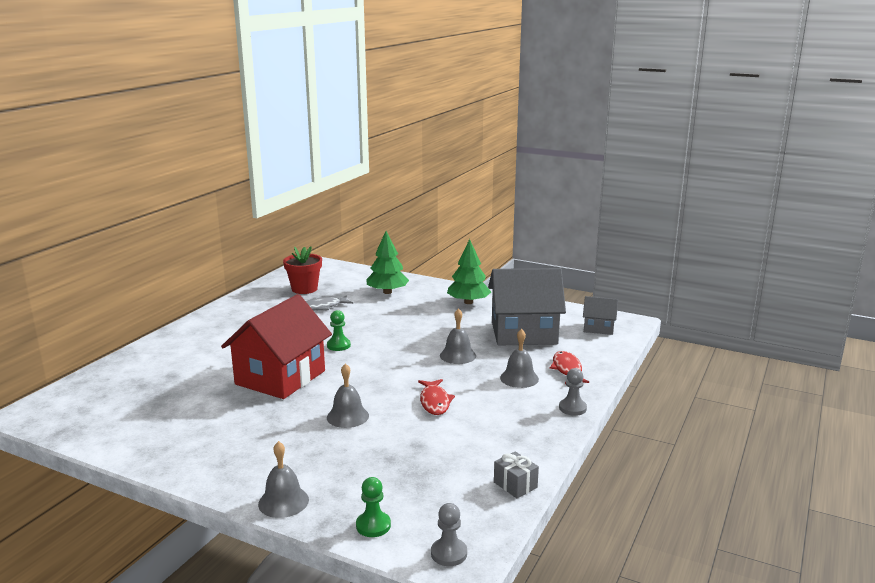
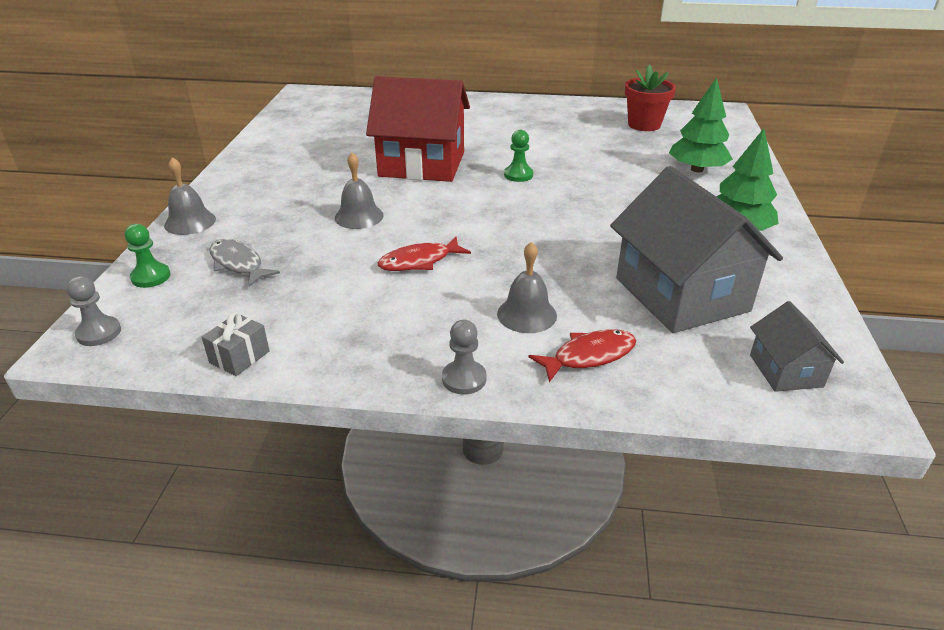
camera: 70 degrees right, 15 degrees up
(322, 307) = (607, 144): grey fish -> grey fish (238, 264)
(457, 355) = (557, 253): grey bell -> none

